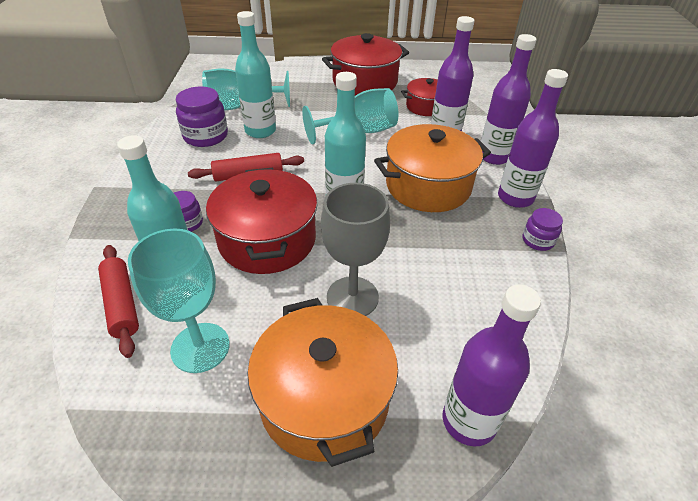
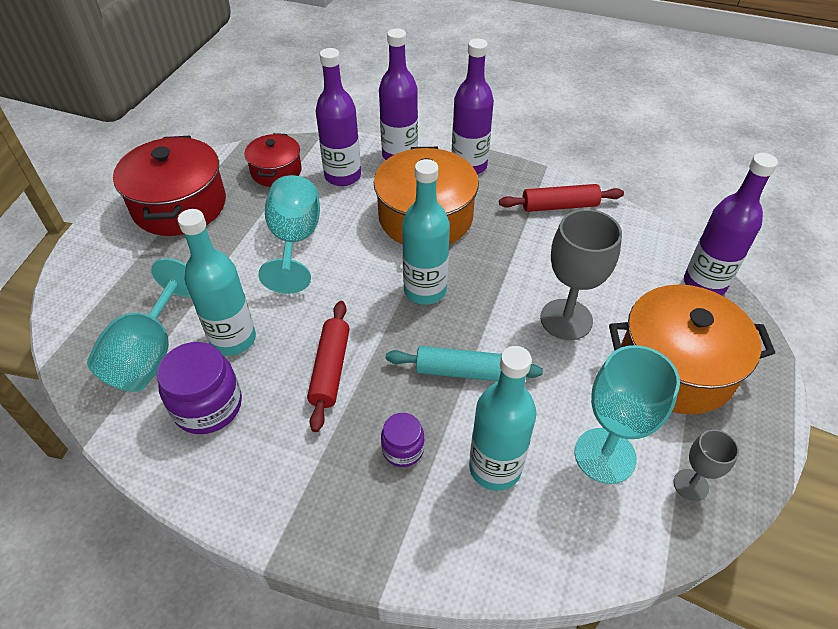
camera: 70 degrees left, 5 degrees up
(122, 304) = (526, 531): red rolling pin -> red rolling pin (559, 206)
(176, 424) = (691, 485): none -> grey goblet
(267, 240) = (462, 371): red pot -> turquoise rolling pin
(538, 240) = (530, 175): purple jar -> none

